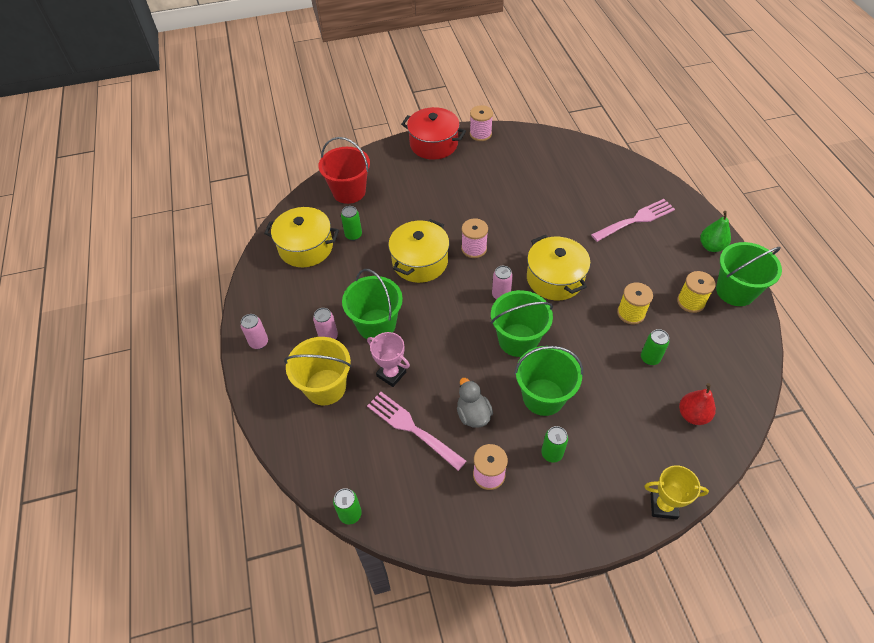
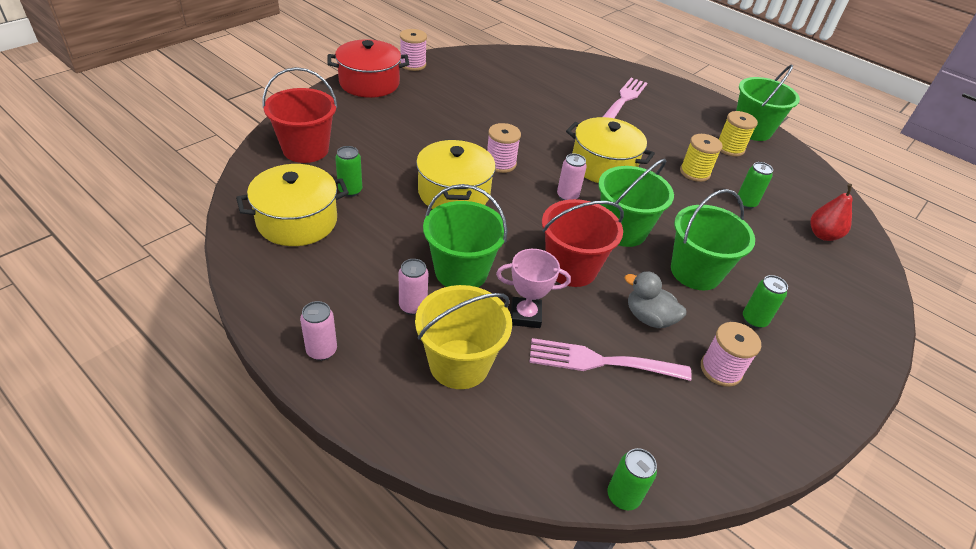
camera: 40 degrees left, 10 degrees down
(452, 353) = (571, 268): none -> red bucket
(663, 506) = (882, 320): yellow trophy -> none
(711, 246) = (701, 103): green pear -> none

